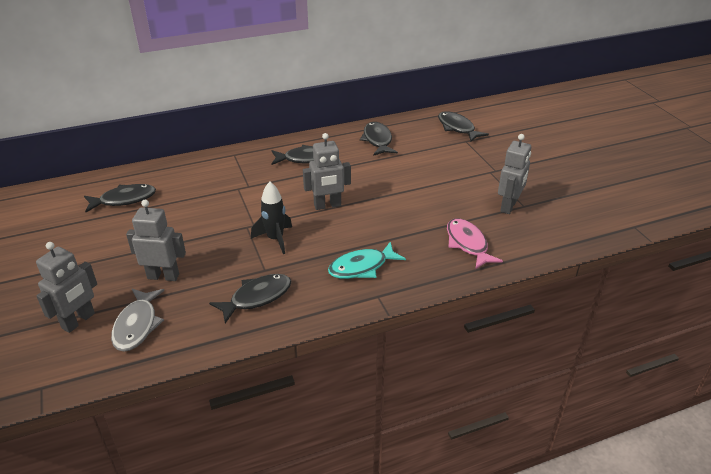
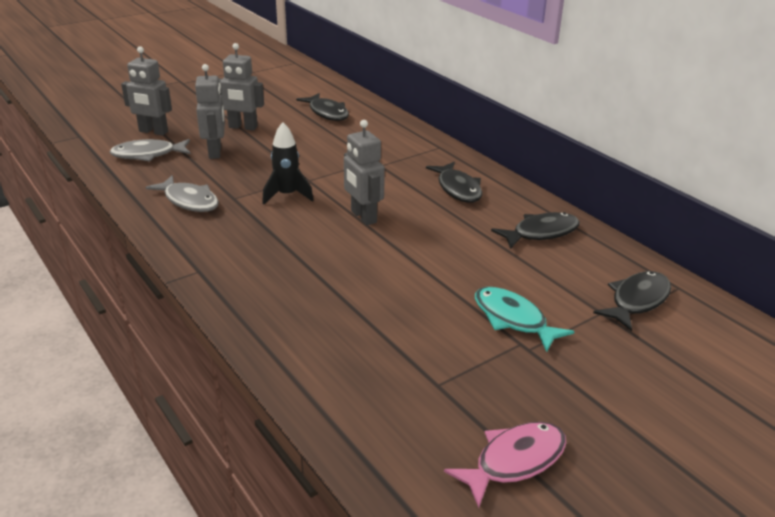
camera: 75 degrees right, 5 degrees down
(257, 297) = (189, 201): black fish -> grey fish
(362, 267) = (249, 254): turquoise fish -> turquoise fish (513, 319)
(467, 244) = (317, 331): pink fish -> pink fish (514, 461)
(509, 206) = (428, 368): grey robot -> grey robot (243, 127)

